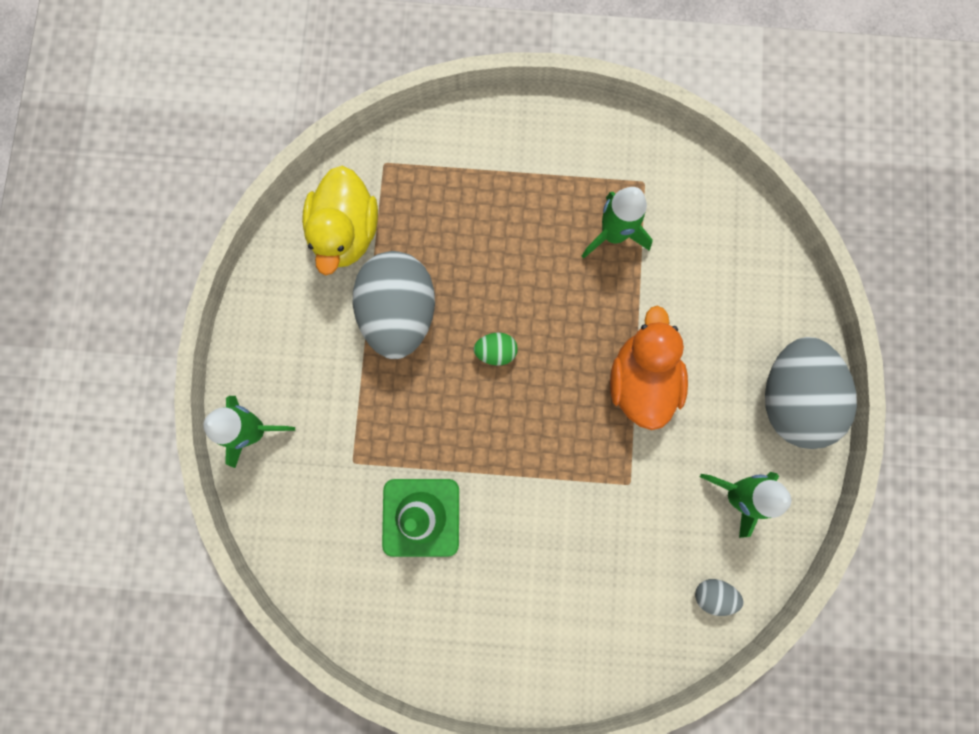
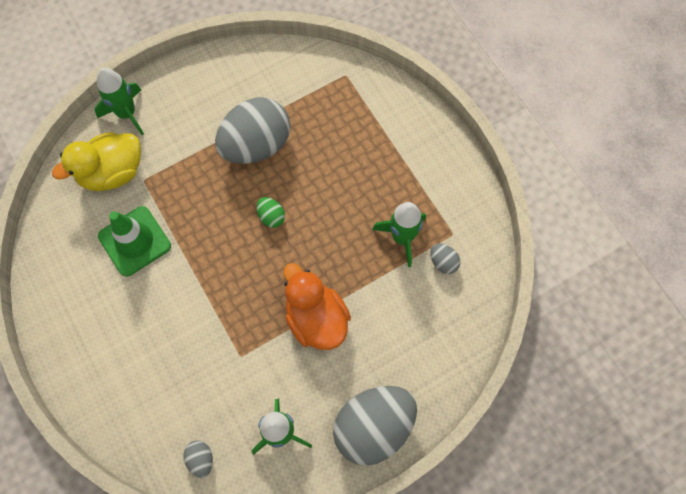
camera: 55 degrees right, 10 degrees down
(346, 232) = (285, 83): yellow duck -> yellow duck (112, 172)
(641, 380) = (316, 318): orange duck -> orange duck turned 90 degrees counterclockwise
(667, 212) = (443, 262): none -> grey egg

